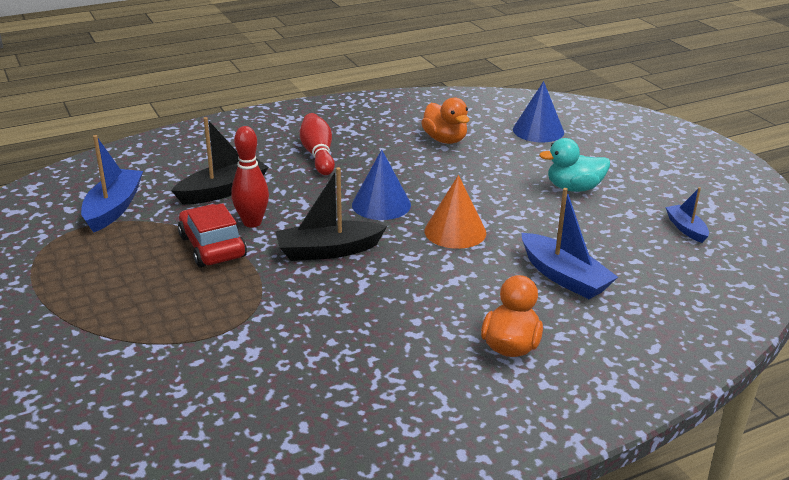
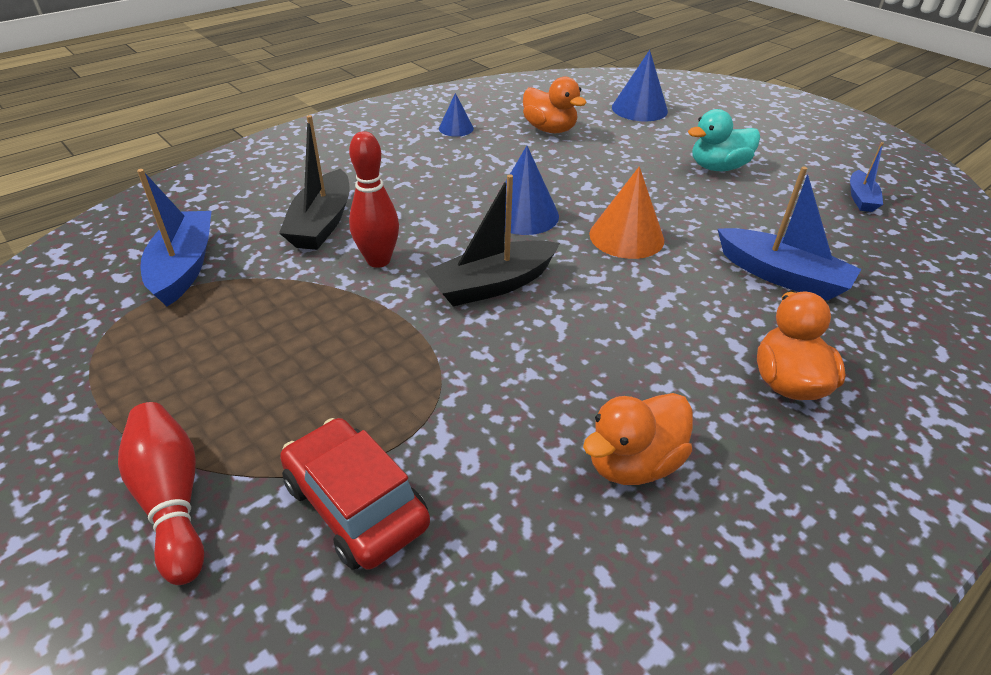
camera: 15 degrees left, 10 degrees up
(212, 247) = (341, 302): red car -> red car (355, 504)
(223, 191) = (322, 223): black boat -> black boat turned 150 degrees clockwise
(318, 154) = (417, 163): red bowling pin -> red bowling pin (172, 499)
(361, 373) = (633, 463): none -> orange duck
(365, 130) = (456, 128): none -> blue cone
(686, 229) = (861, 198): blue boat -> blue boat turned 135 degrees counterclockwise

